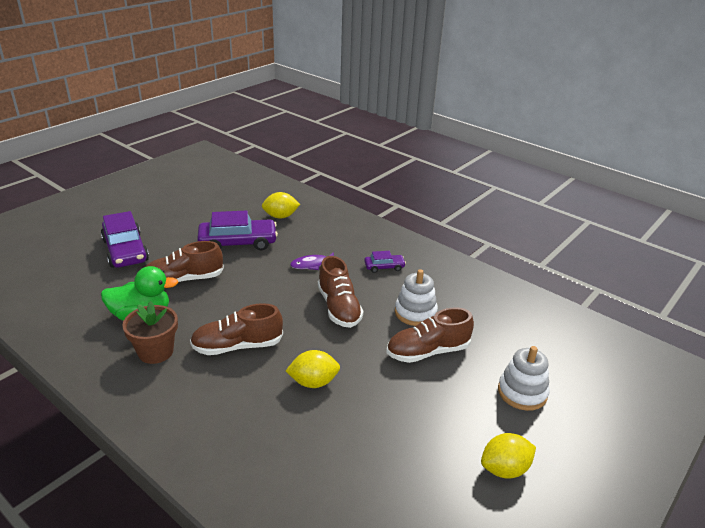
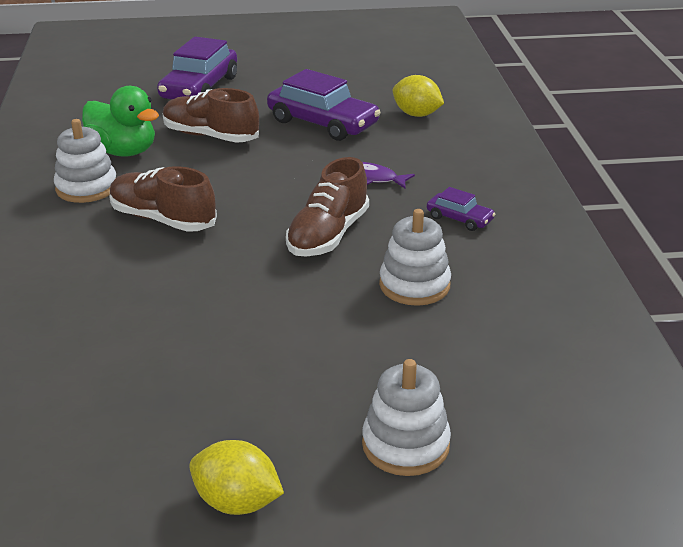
camera: 45 degrees right, 0 degrees up
(156, 352) = (87, 188): brown flower pot -> white stacking toy
(313, 382) = (180, 291): yellow lemon -> none
(427, 352) = (357, 332): brown shoe -> none

